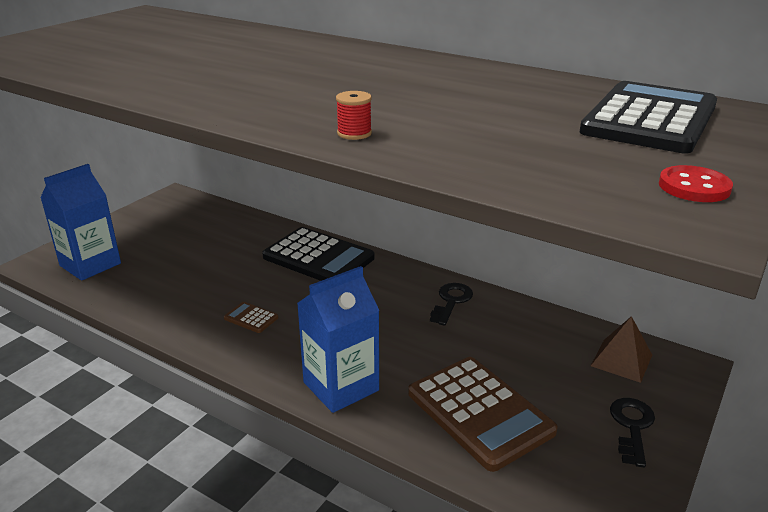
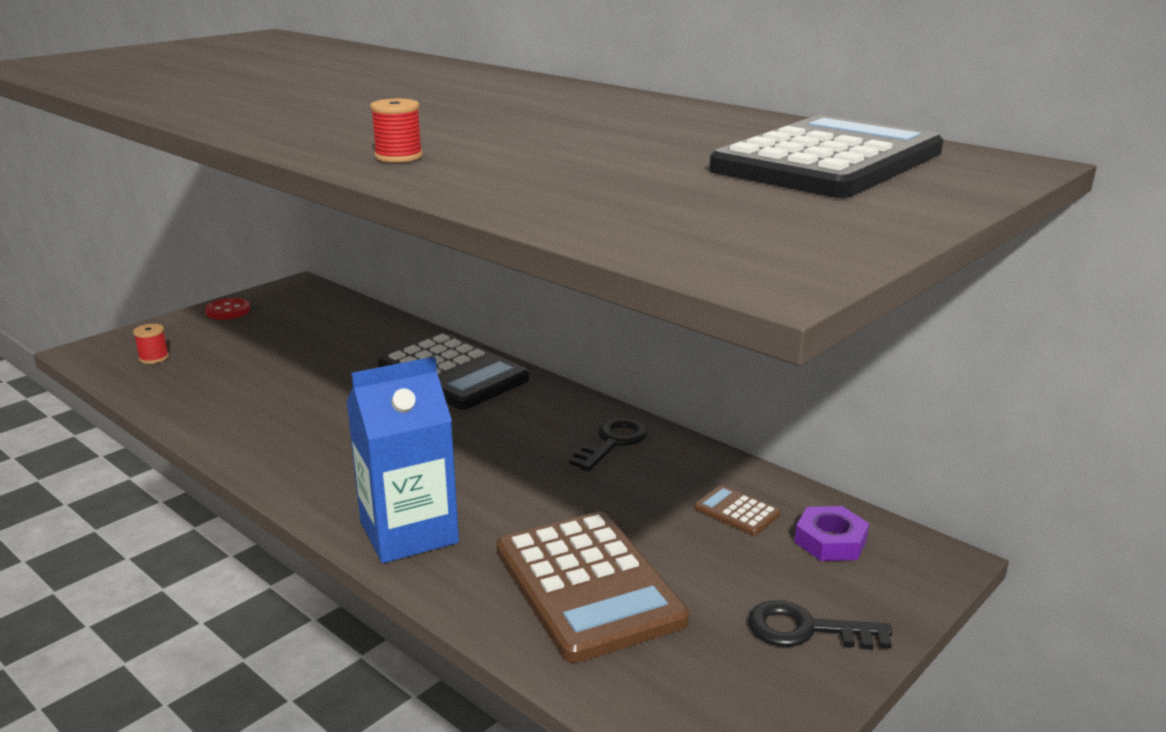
camera: 10 degrees right, 5 degrees down
(90, 264) = (154, 358): blue carton -> red spool
(251, 318) = (328, 438): brown calculator -> brown calculator (736, 511)
(621, 360) = (830, 541): brown pyramid -> purple nut
(632, 427) = (806, 630): black key -> black key turned 105 degrees counterclockwise
(694, 187) = (810, 232): red button -> red button (228, 311)

